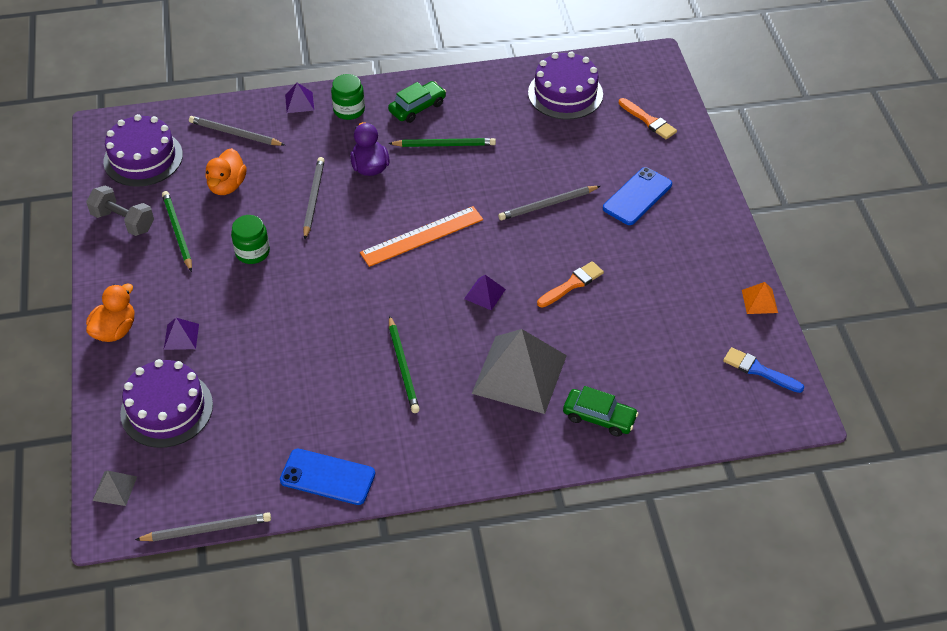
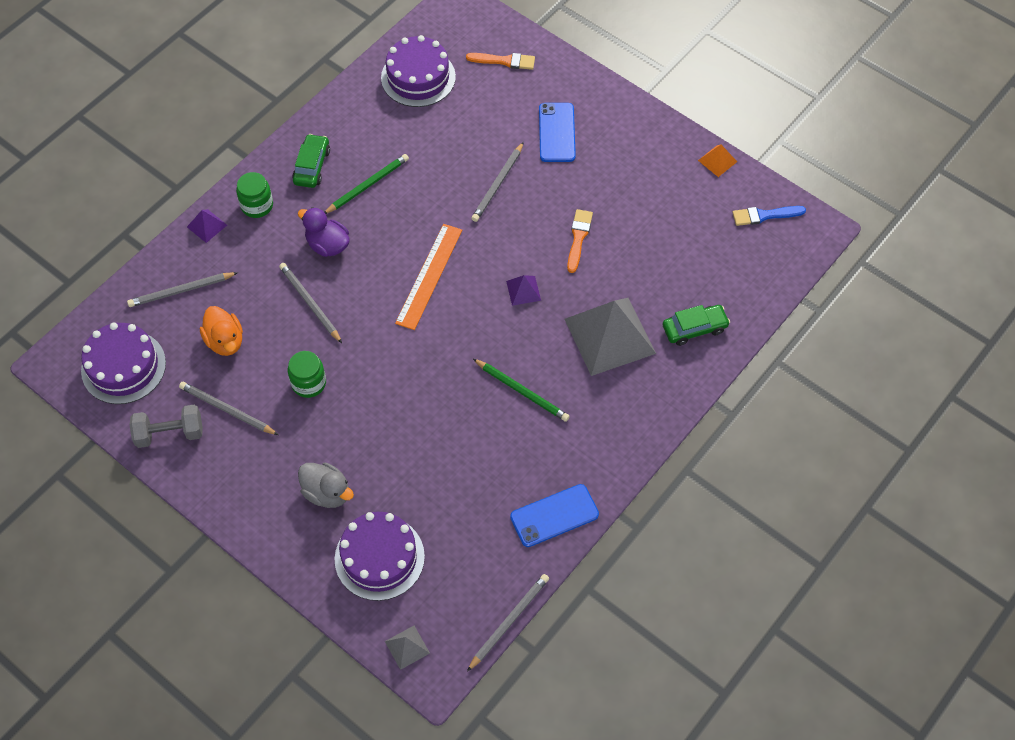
camera: 40 degrees left, 10 degrees up
(115, 330) = (267, 528): orange duck -> none
(177, 232) = (227, 410): green pencil -> grey pencil
(181, 336) = (327, 493): purple pyramid -> grey duck

